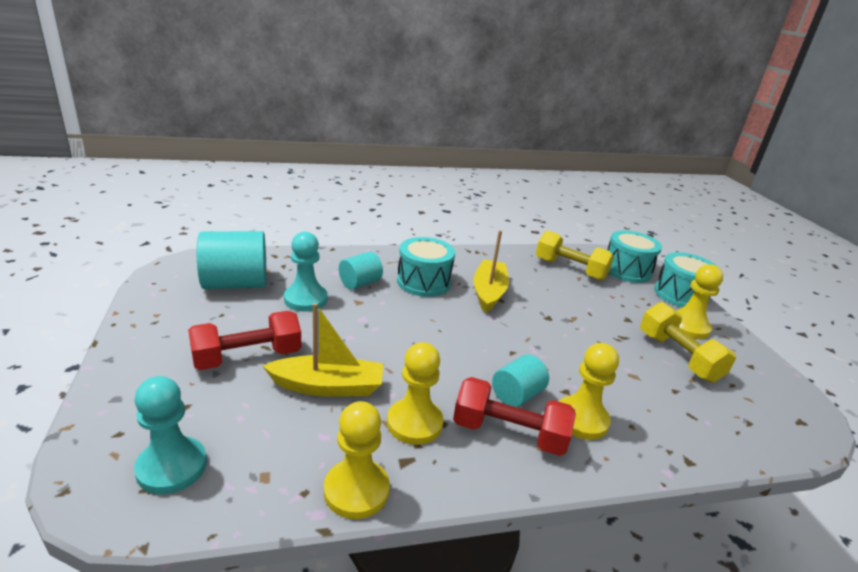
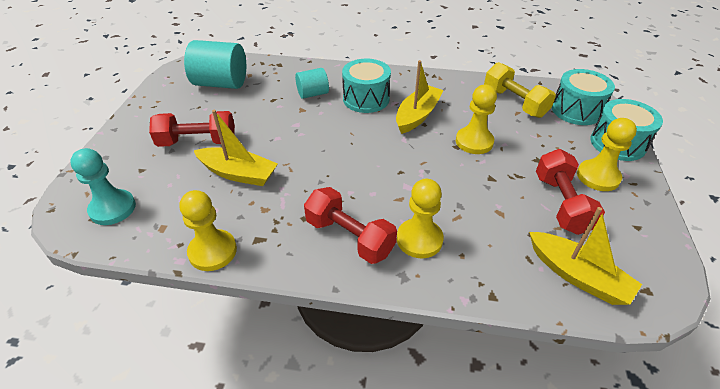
camera: 25 degrees right, 15 degrees up
(305, 299) = (263, 102): turquoise pawn -> none
(414, 423) = (282, 213): yellow pawn -> yellow pawn (474, 142)
(517, 395) = (378, 208): turquoise cylinder -> none
(678, 357) = (561, 204): yellow dumbbell -> red dumbbell
(741, 422) = (577, 276): none -> yellow boat

